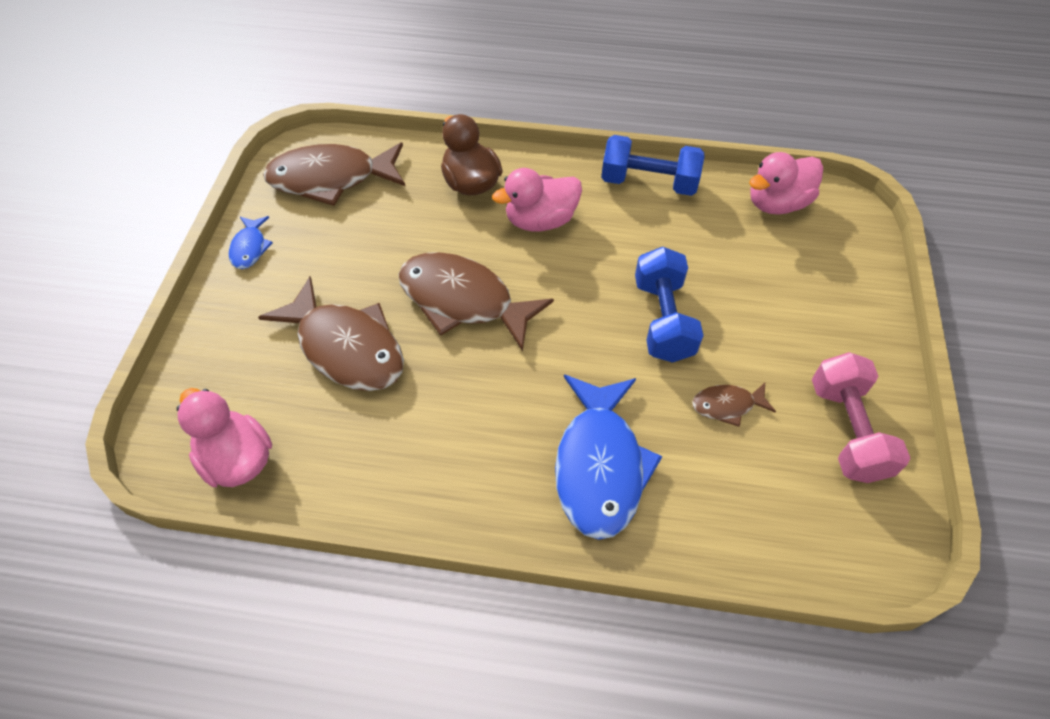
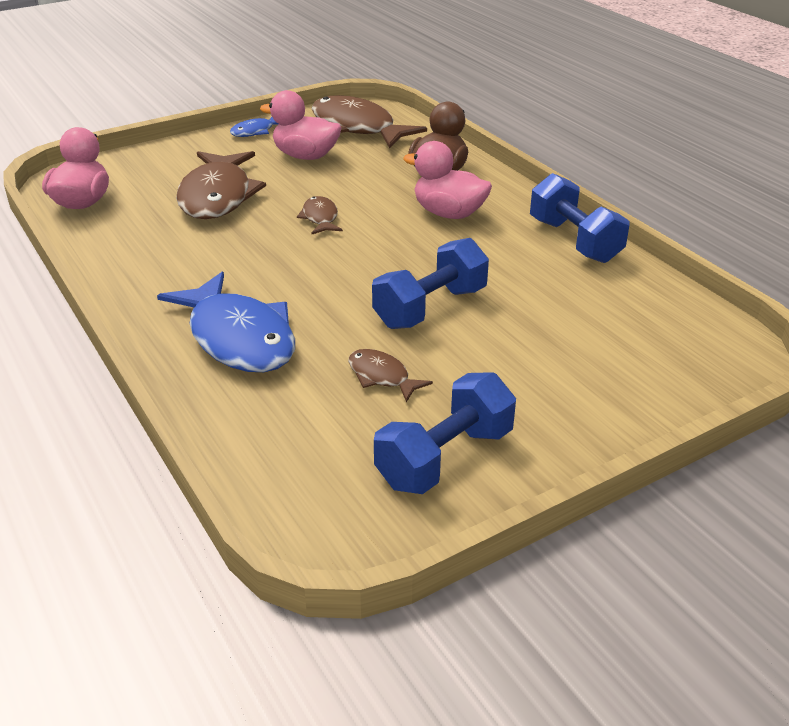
camera: 50 degrees right, 20 degrees down
(463, 300) = (320, 218): brown fish -> brown fish, size x0.47
(599, 465) = (238, 338): blue fish -> blue fish turned 90 degrees counterclockwise
(777, 203) = (668, 312): pink duck -> pink duck (305, 156)
(847, 430) = (445, 458): pink dumbbell -> blue dumbbell

